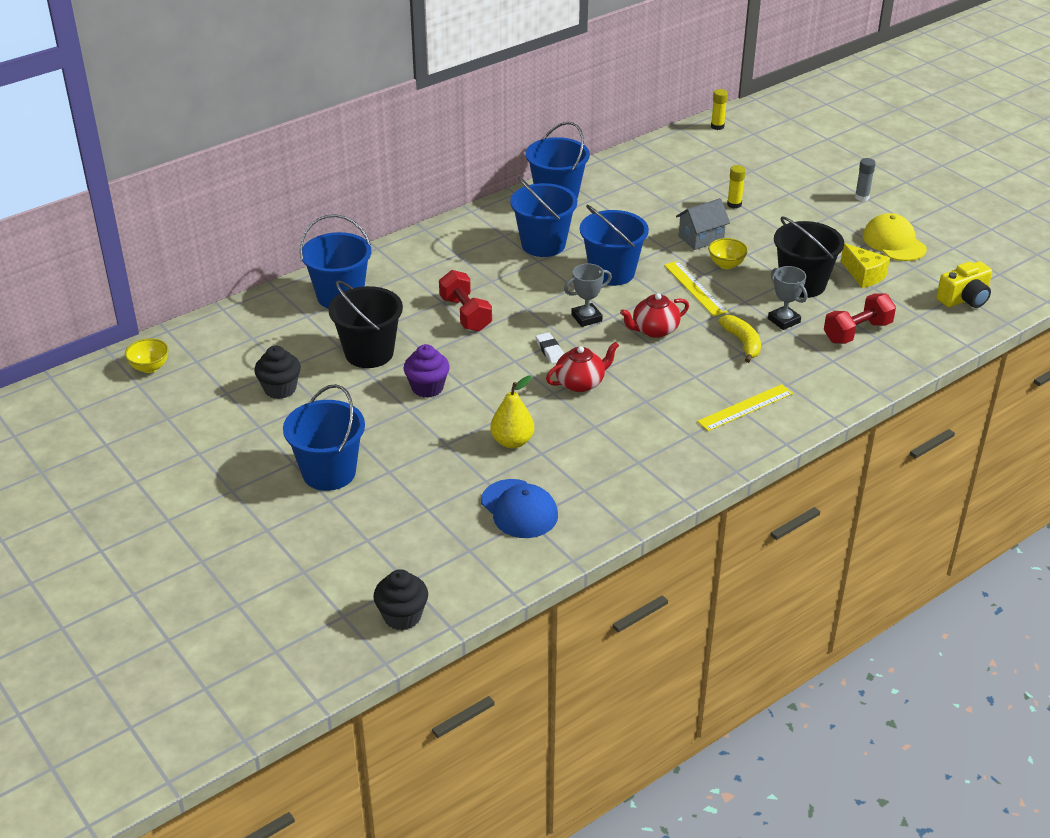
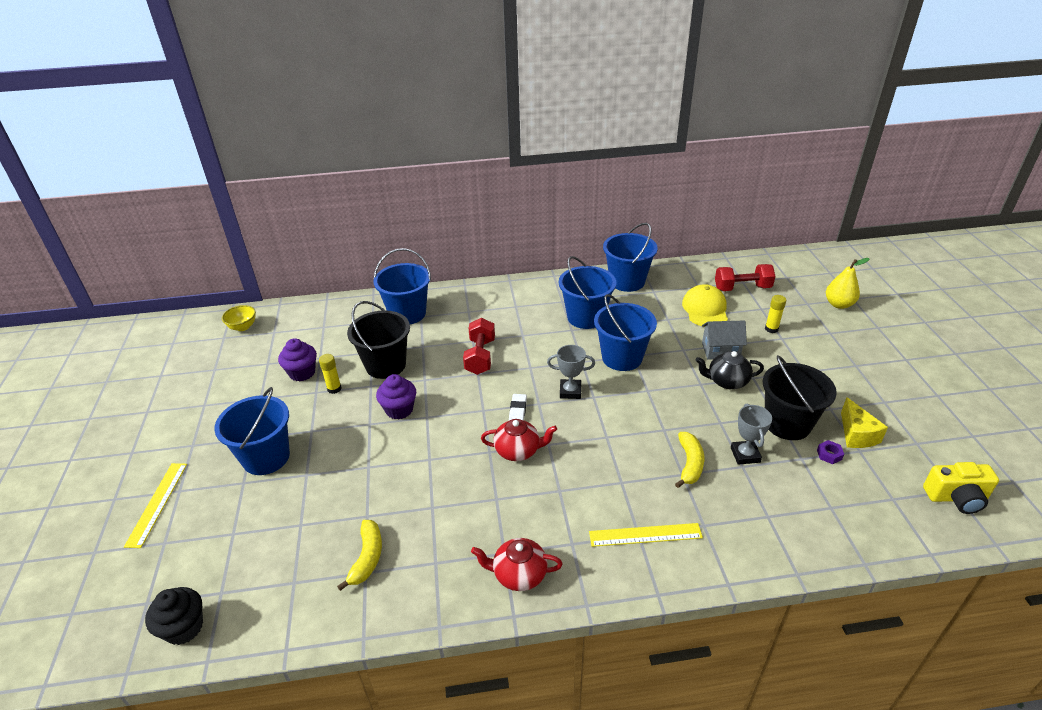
camera: 30 degrees right, 0 degrees up
(280, 389) = (302, 373): black cupcake -> purple cupcake
(512, 441) = (419, 486): yellow pear -> yellow pear (839, 304)
(519, 509) = (367, 558): blue cap -> yellow banana
(654, 330) = (618, 422): red teapot -> red teapot (519, 574)
(694, 288) = (682, 395): yellow ruler -> yellow ruler (157, 503)
(717, 126) = (801, 259): yellow glue stick -> yellow glue stick (334, 389)
(726, 264) = (727, 381): yellow bowl -> black teapot
(851, 298) = (829, 454): none -> purple nut
(857, 332) = (813, 494): red dumbbell -> red dumbbell (742, 288)
(862, 197) = (900, 356): grey glue stick -> none
(894, 242) = (909, 410): yellow cap -> yellow cap (705, 309)

